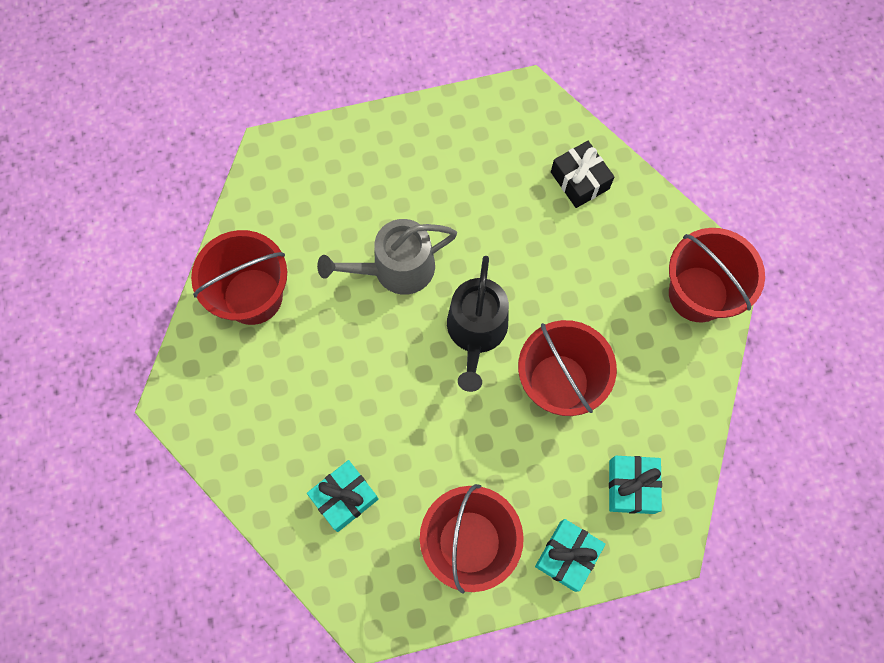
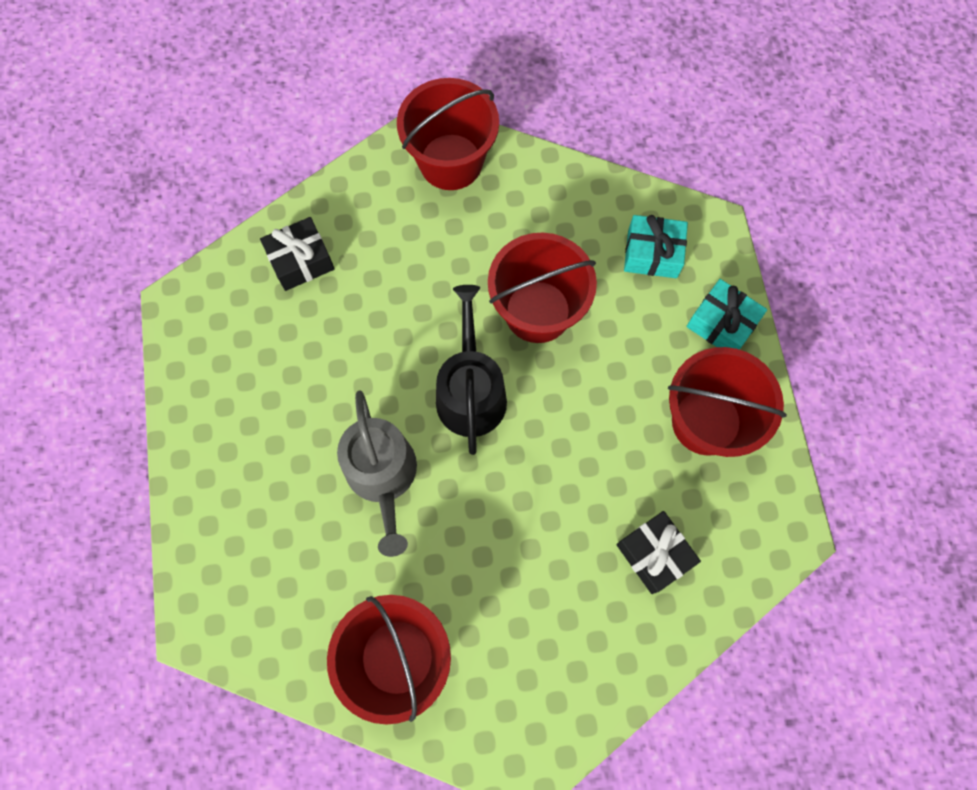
camera: 85 degrees left, 0 degrees up
(344, 497) = (654, 554): turquoise gift -> black gift
(476, 332) = (470, 392): black watering can -> black watering can turned 105 degrees counterclockwise

